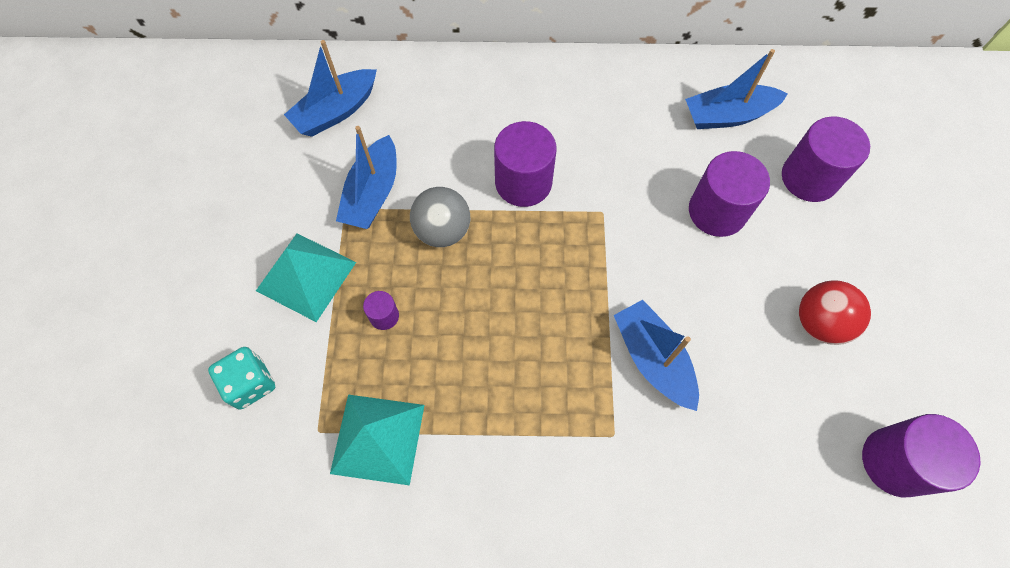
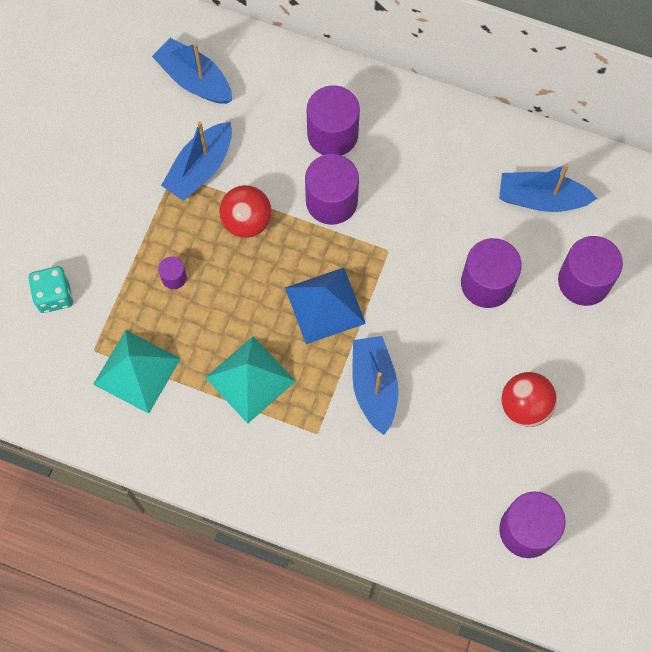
camera: 20 degrees right, 5 degrees up
(306, 276) = (123, 222): turquoise pyramid -> turquoise pyramid (250, 379)
(336, 111) = (194, 80): blue boat -> blue boat turned 60 degrees clockwise
(442, 231) = (247, 221): grey ball -> red ball
(497, 119) = (332, 134): none -> purple cylinder
(562, 290) = (325, 305): none -> blue pyramid

